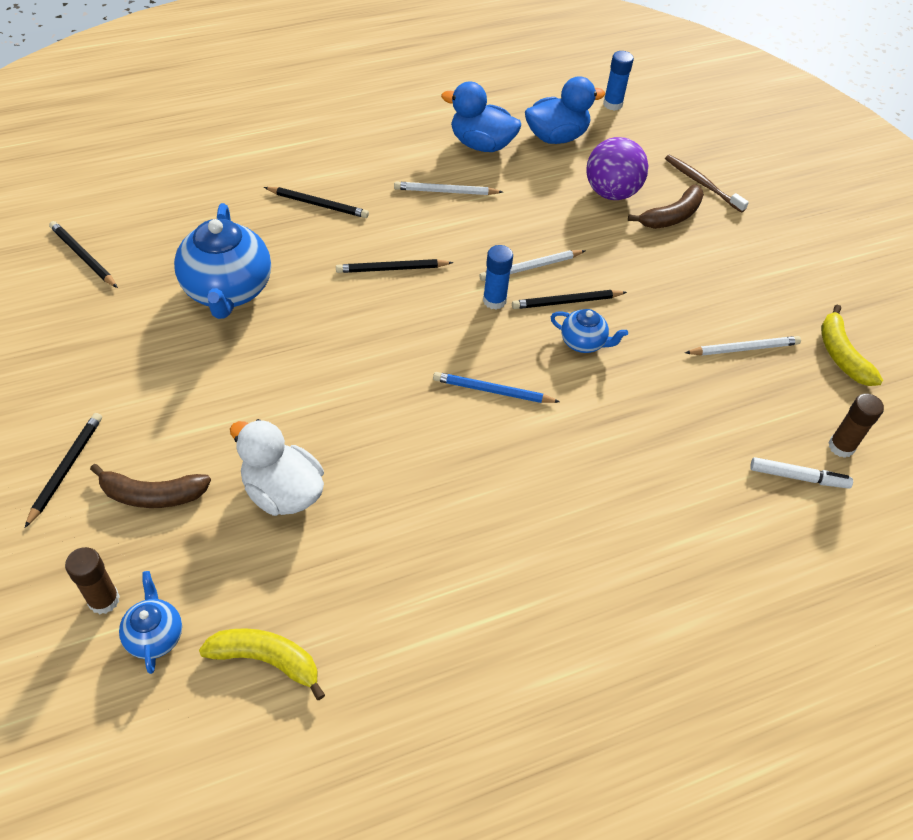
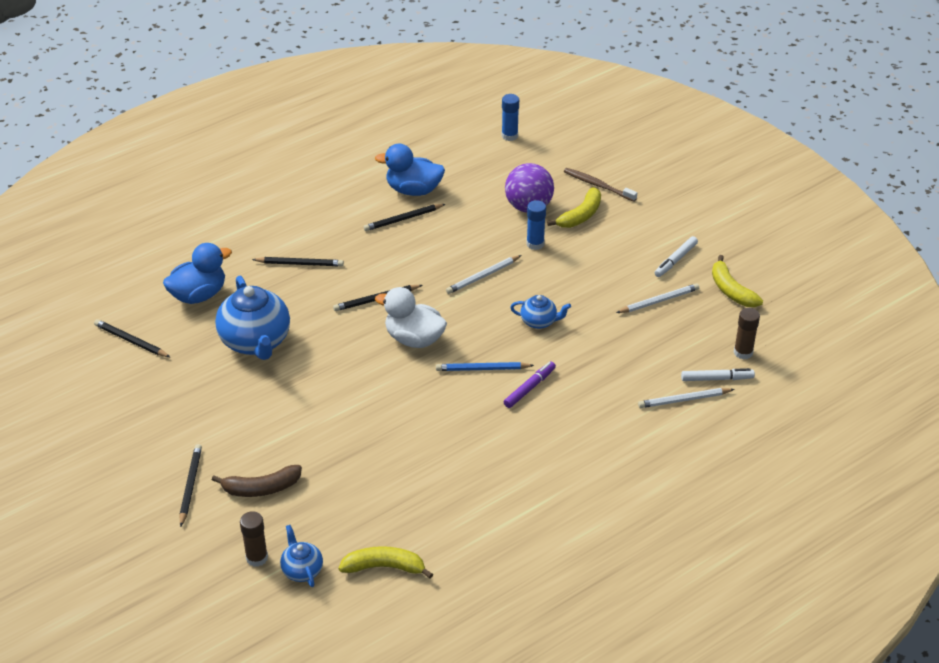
camera: 10 degrees left, 10 degrees down
(282, 492) = (354, 466): white duck -> white duck (414, 339)
(446, 191) = (397, 233): white pencil -> white pencil (684, 400)
(494, 300) = (463, 306): blue glue stick -> blue glue stick (535, 244)
(545, 432) = (529, 388): none -> purple marker
(556, 137) = (472, 171): blue duck -> blue duck (199, 295)
(566, 302) = (518, 295): black pencil -> black pencil (403, 219)
(671, 216) = (580, 215): brown banana -> yellow banana
(777, 299) = (675, 260): none -> white marker

